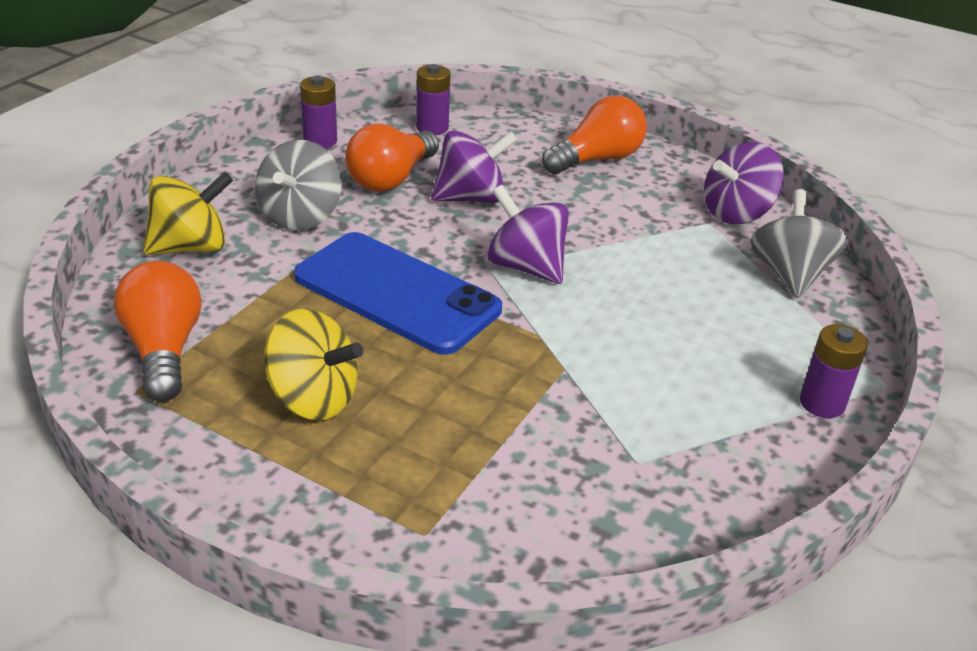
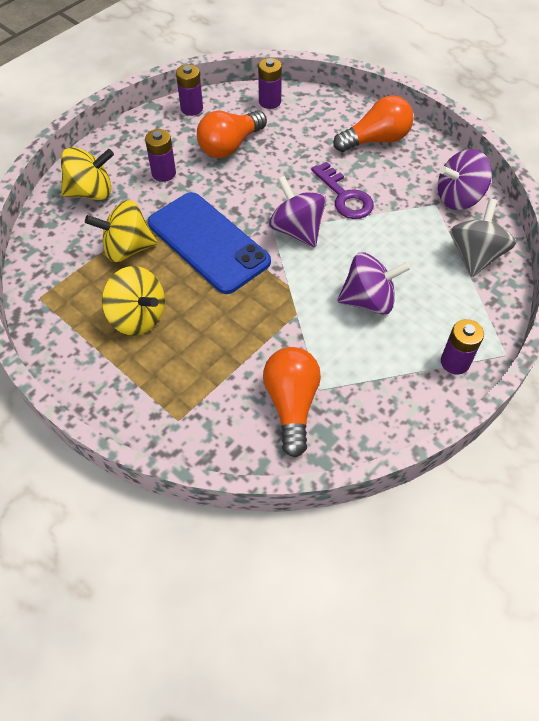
camera: 15 degrees right, 20 degrees up
(164, 350) = (60, 270): orange light bulb -> orange light bulb (291, 404)
(270, 312) = (127, 249): none -> yellow spinning top
(300, 216) = (164, 173): grey spinning top -> purple battery
(471, 198) = (278, 167): purple spinning top -> purple spinning top (368, 300)
(579, 223) = (345, 196): none -> purple key

